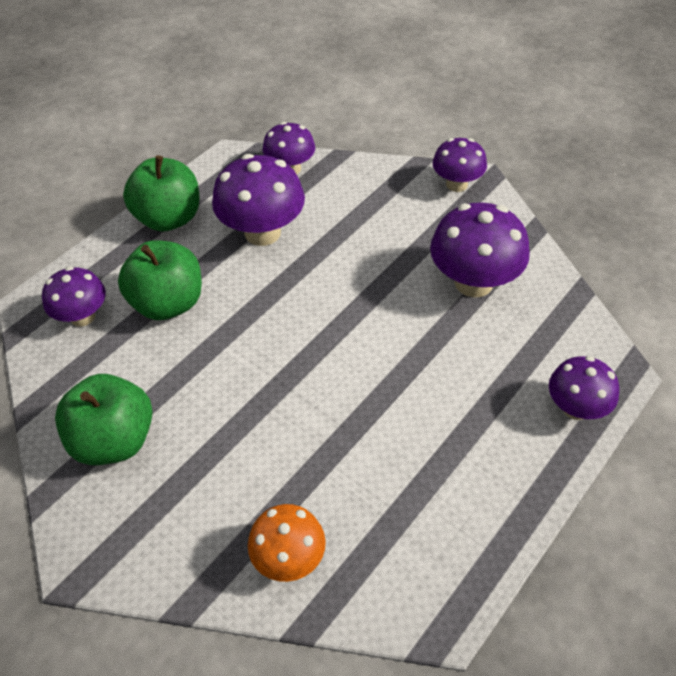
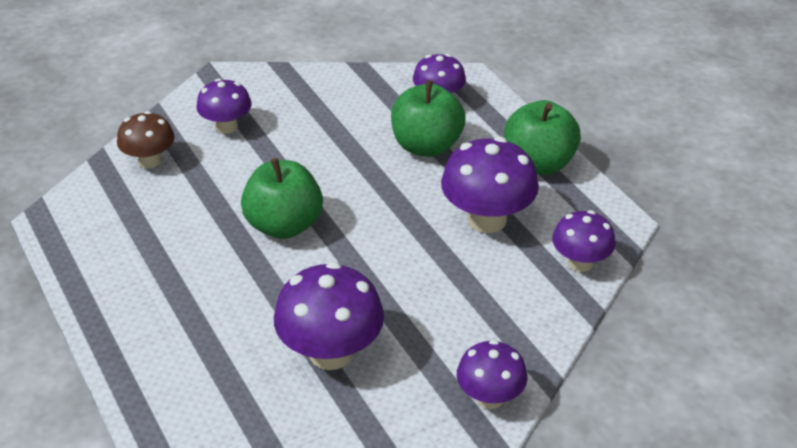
camera: 110 degrees right, 10 degrees down
(114, 440) = (305, 100): green apple -> green apple (284, 225)
(289, 558) = (150, 161): orange mushroom -> brown mushroom
(576, 408) = (139, 366): purple mushroom -> purple mushroom (226, 126)

